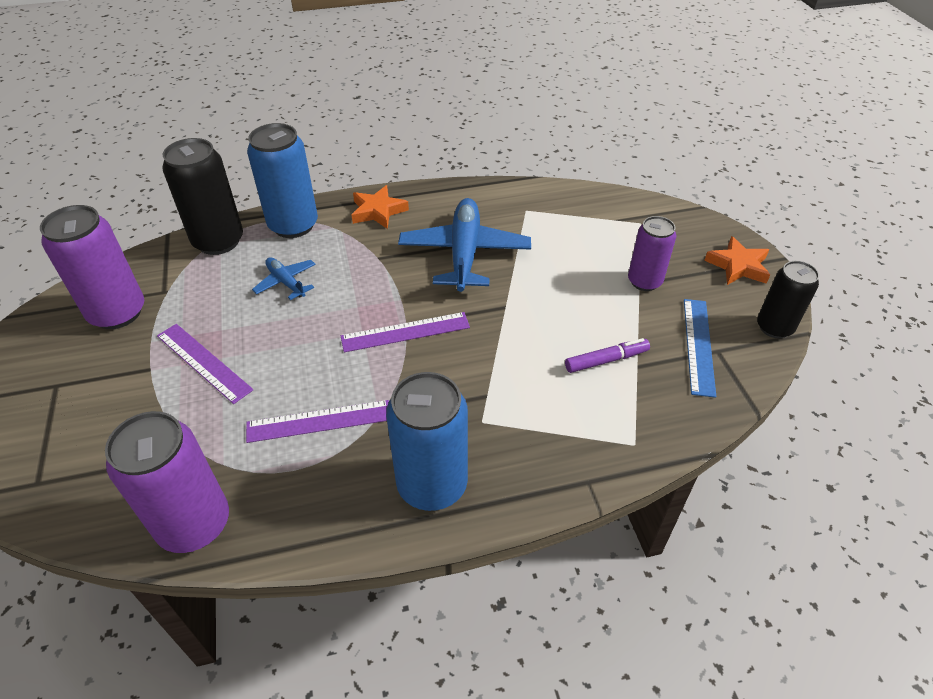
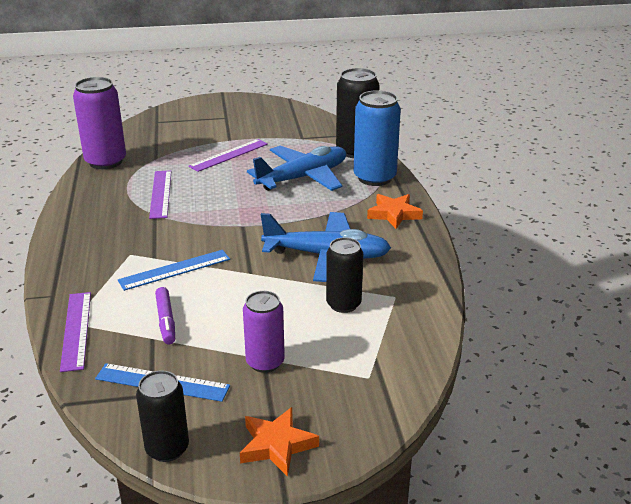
camera: 95 degrees right, 15 degrees down
(117, 313) = (284, 126): purple can -> none
(286, 282) = (303, 178): blue plane -> blue plane, size x2.02
(405, 332) = (233, 225): purple ruler -> purple ruler (76, 330)
(432, 485) = (87, 232): blue can -> none
(510, 370) = (175, 270): none -> blue ruler
(545, 239) = (343, 304): none -> black can

